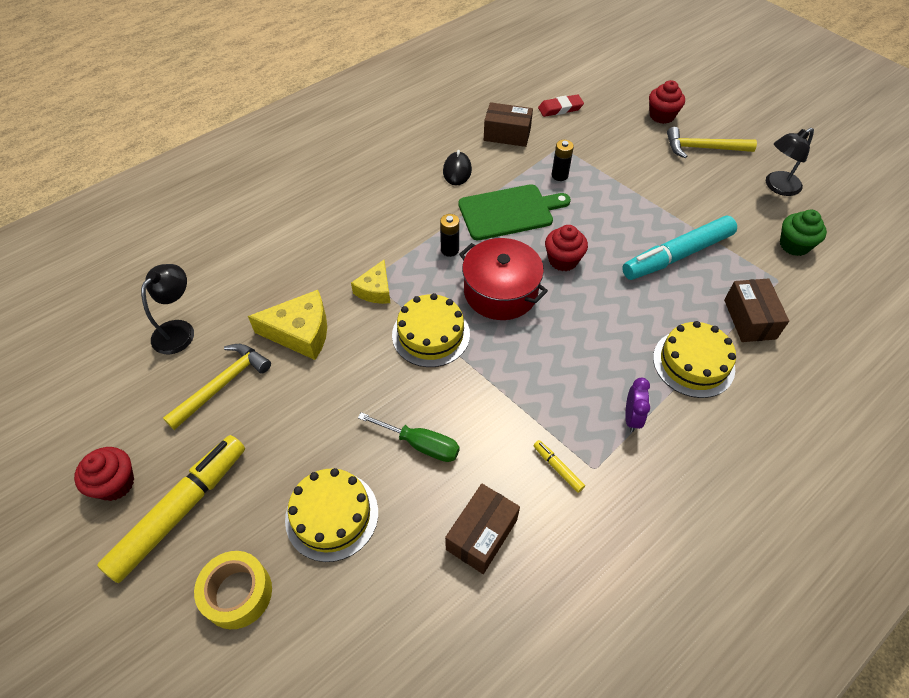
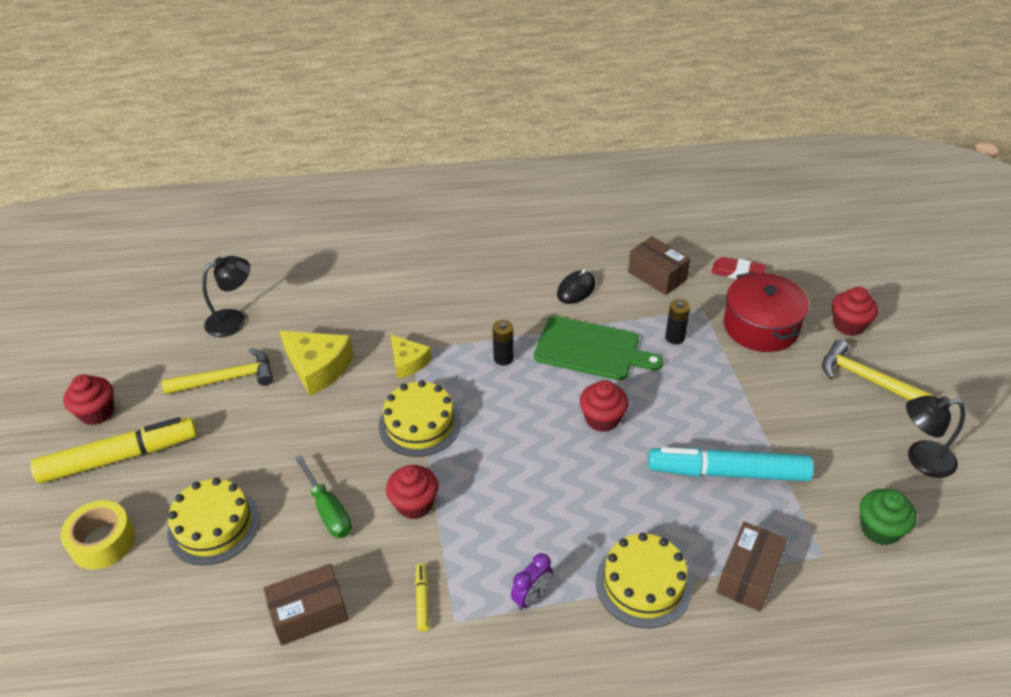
camera: 35 degrees right, 10 degrees down
(375, 290) = (408, 362): yellow cheese -> yellow cheese turned 90 degrees counterclockwise
(484, 399) = (414, 504): none -> red cupcake
(500, 292) = (515, 418): red pot -> red pot (761, 326)

